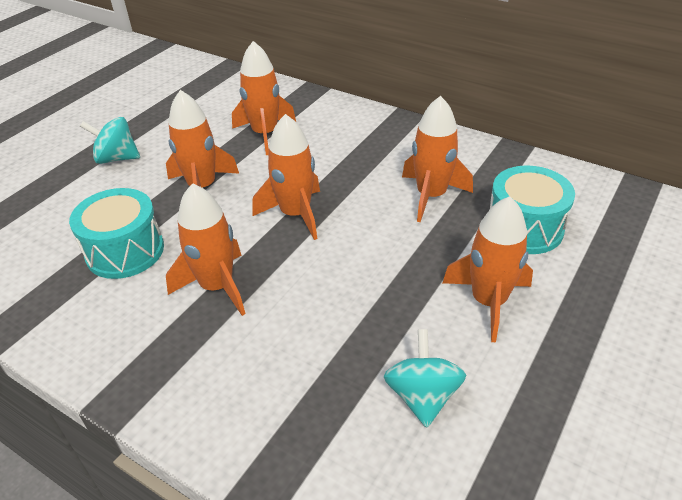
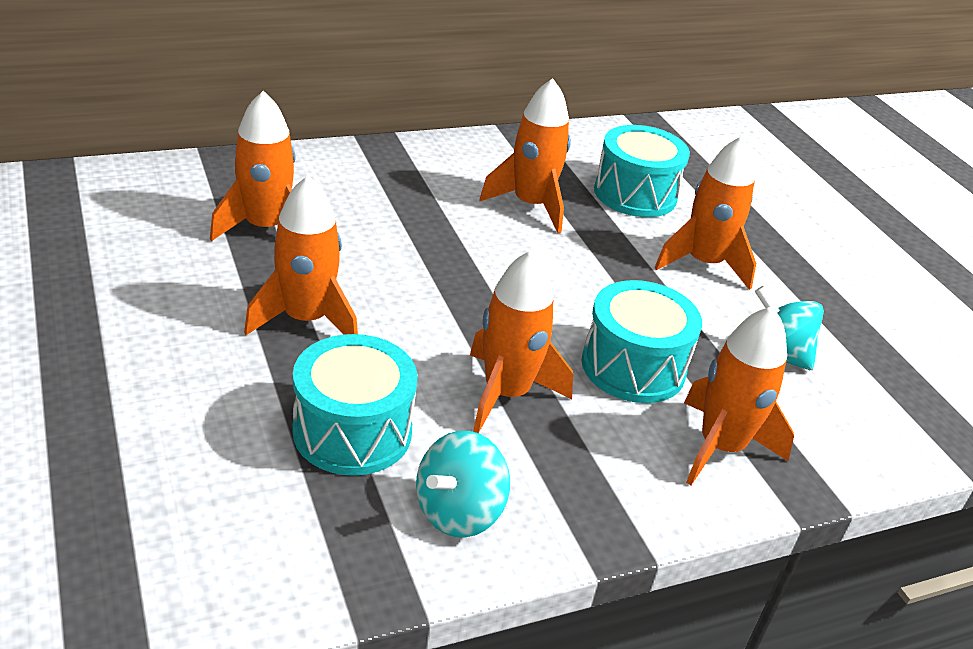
camera: 60 degrees left, 5 degrees down
(117, 158) = (123, 353): turquoise spinning top -> turquoise spinning top (458, 511)
(295, 214) = (451, 287): orange rocket -> orange rocket (720, 447)
(310, 326) = (633, 367): none -> turquoise drum

